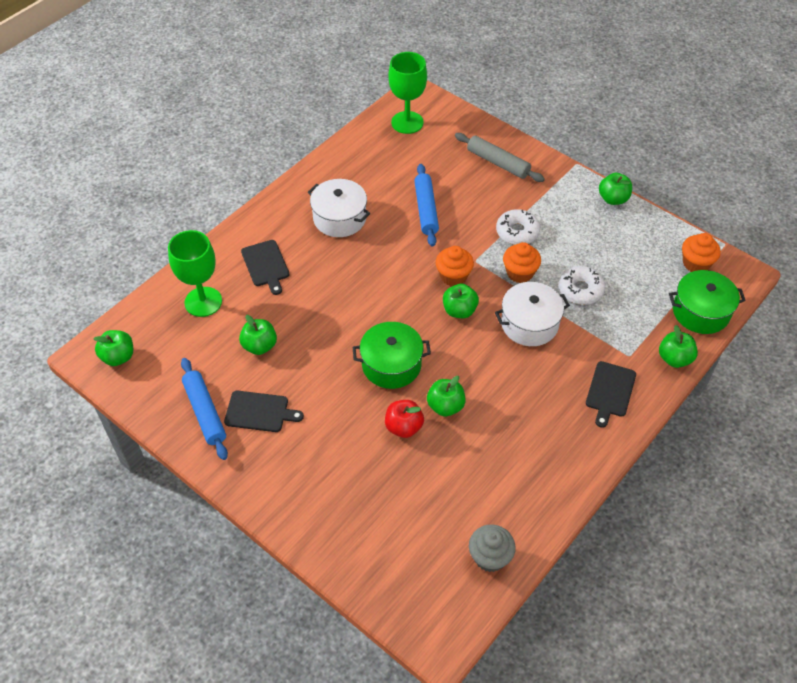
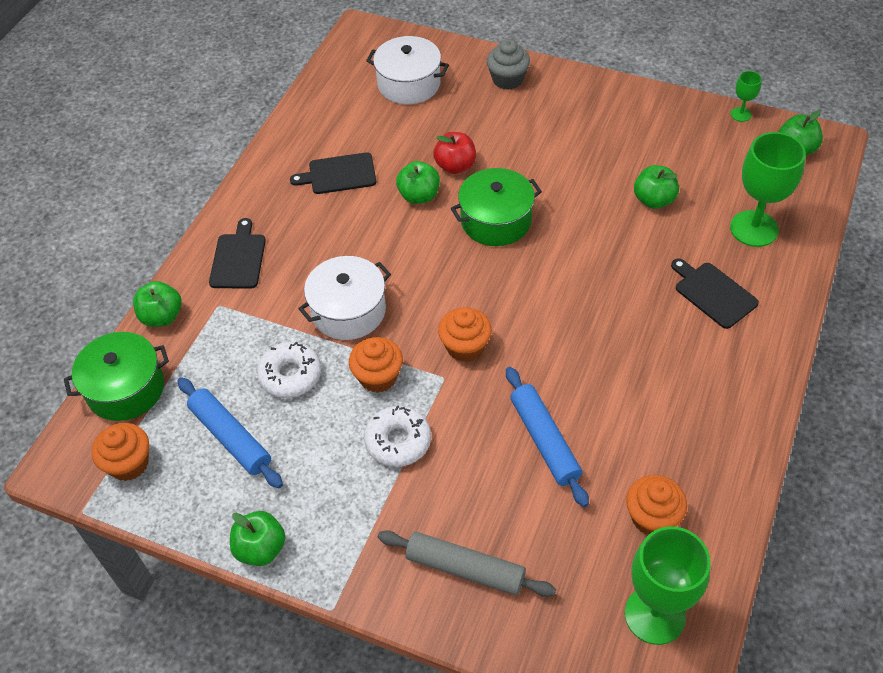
camera: 165 degrees right, 0 degrees up
(133, 404) = (741, 114): none -> green goblet
(205, 412) = (664, 126): blue rolling pin -> blue rolling pin (231, 437)
(259, 412) = (610, 141): black cutting board -> black cutting board (339, 174)
(339, 218) = (660, 389): white pot -> white pot (409, 84)
(384, 159) = (652, 517): none -> orange cupcake
(459, 310) = (441, 303): green apple -> none
(490, 557) = (335, 90): grey cupcake -> grey cupcake (507, 79)

